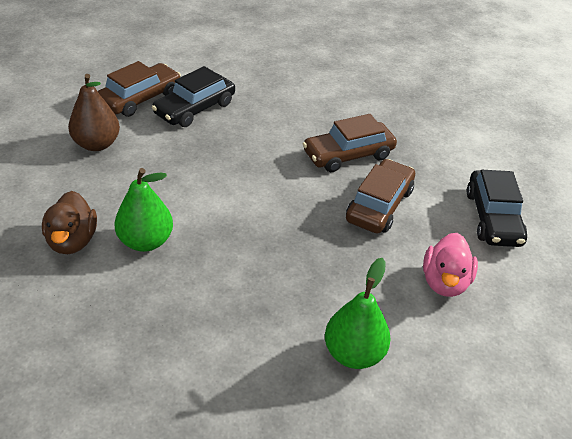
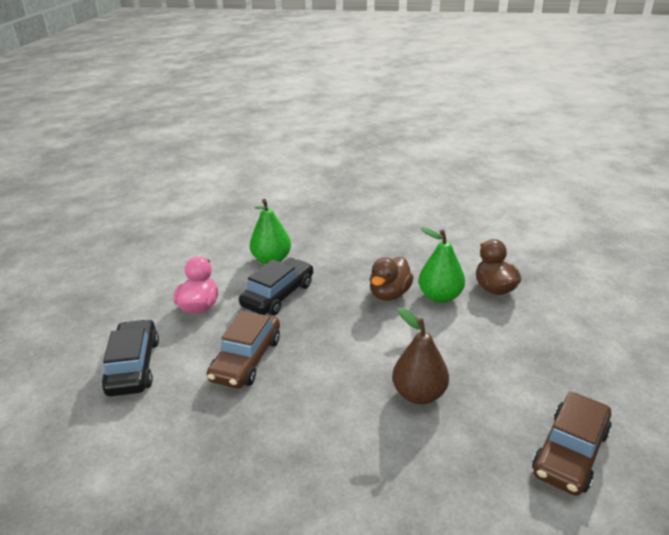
camera: 175 degrees right, 10 degrees down
(97, 144) = (557, 373): brown pear -> brown pear (419, 394)
(195, 108) = (489, 449): black car -> black car (278, 295)
(204, 256) = (389, 294): none -> brown duck
(348, 155) = (279, 414): brown car -> none

